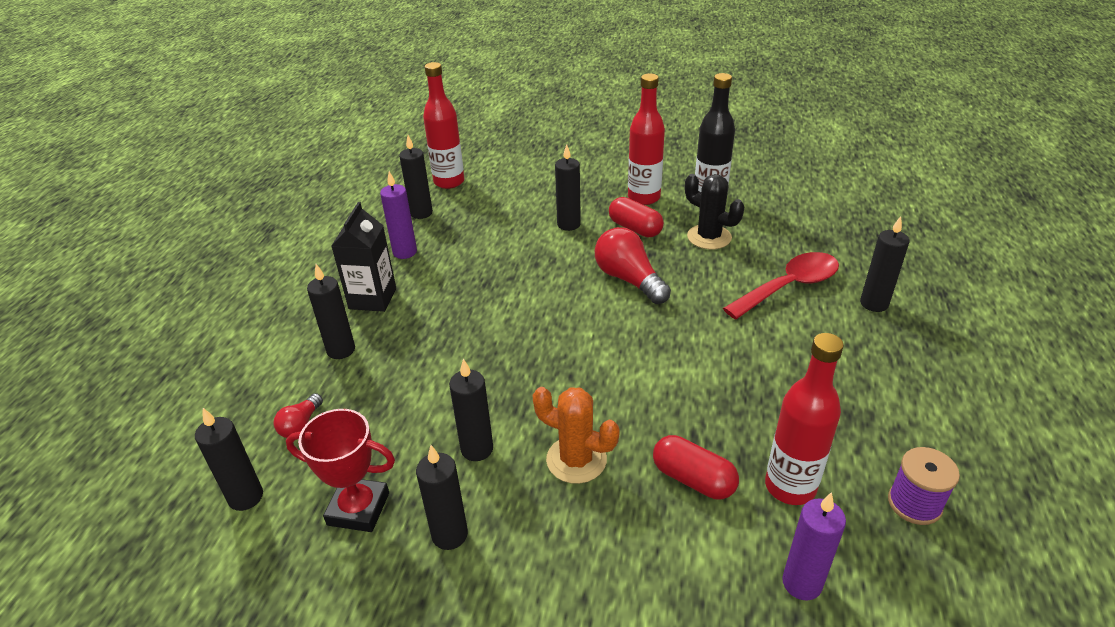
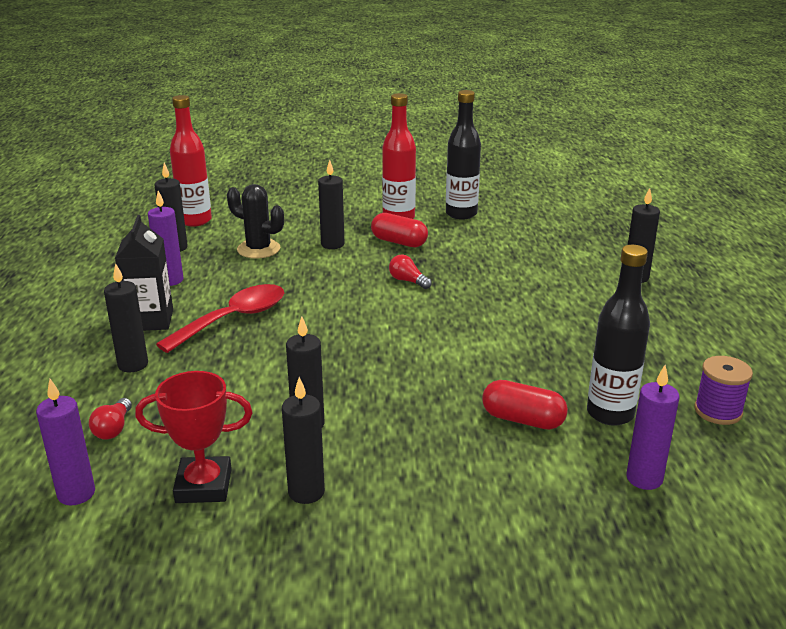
camera: 15 degrees left, 10 degrees down
(246, 497) = (76, 493): black candle -> purple candle
(576, 460) = (409, 420): orange cactus -> none
(629, 279) = (408, 281): red light bulb -> red light bulb, size x0.53
(709, 237) = (471, 243): black cactus -> black cactus (258, 249)
(789, 286) = (558, 272): red spoon -> red spoon (234, 319)
(790, 486) = (610, 413): red bottle -> black bottle

